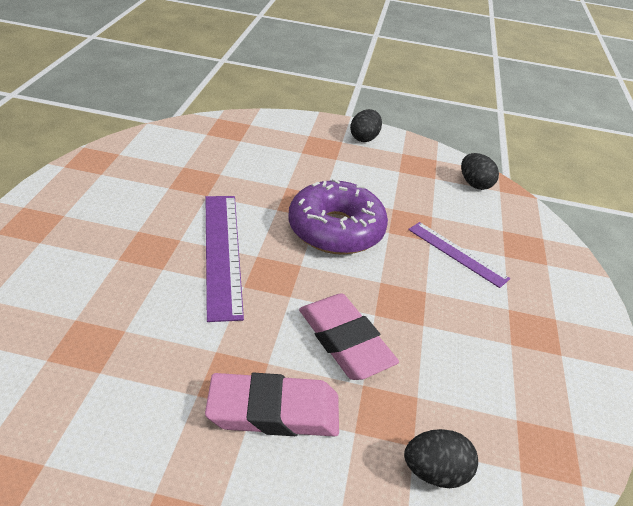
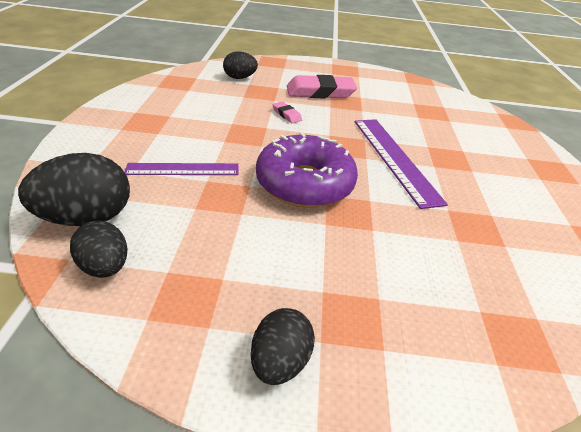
camera: 175 degrees right, 0 degrees up
(345, 341) = (286, 115): pink eraser -> pink eraser, size x0.46
(457, 253) = (183, 169): purple ruler -> purple ruler turned 45 degrees counterclockwise
(509, 215) = (88, 218): none -> black egg

